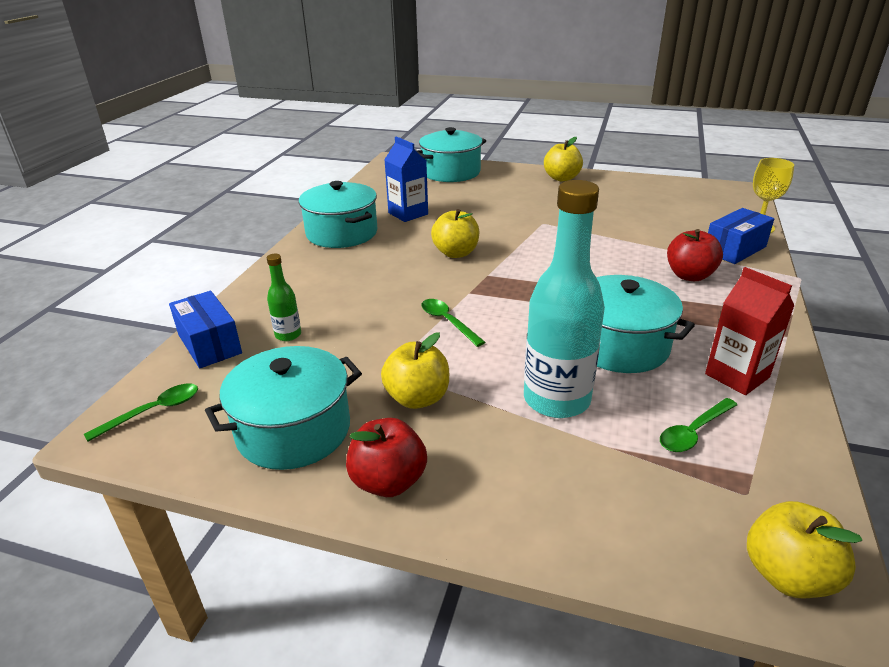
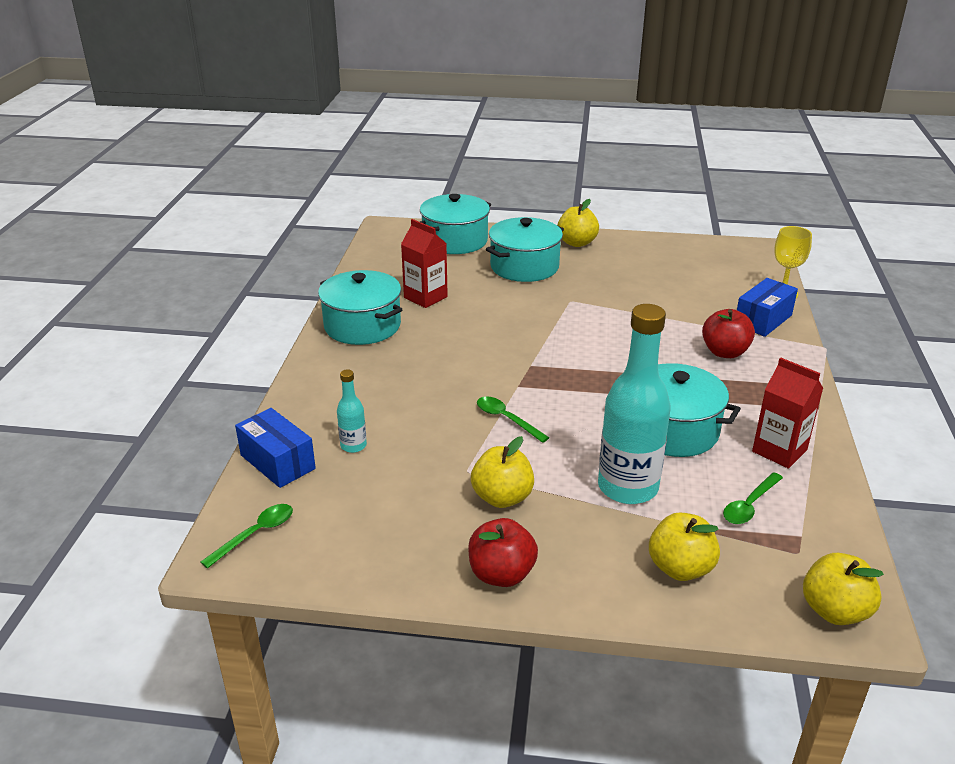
camera: 10 degrees left, 0 degrees up
(288, 335) = (353, 446): green bottle -> turquoise bottle
(294, 430) = (399, 538): turquoise pot -> turquoise pot (524, 267)
(408, 213) = (425, 297): blue carton -> red carton
(456, 253) = (491, 342): yellow apple -> yellow apple (680, 568)

